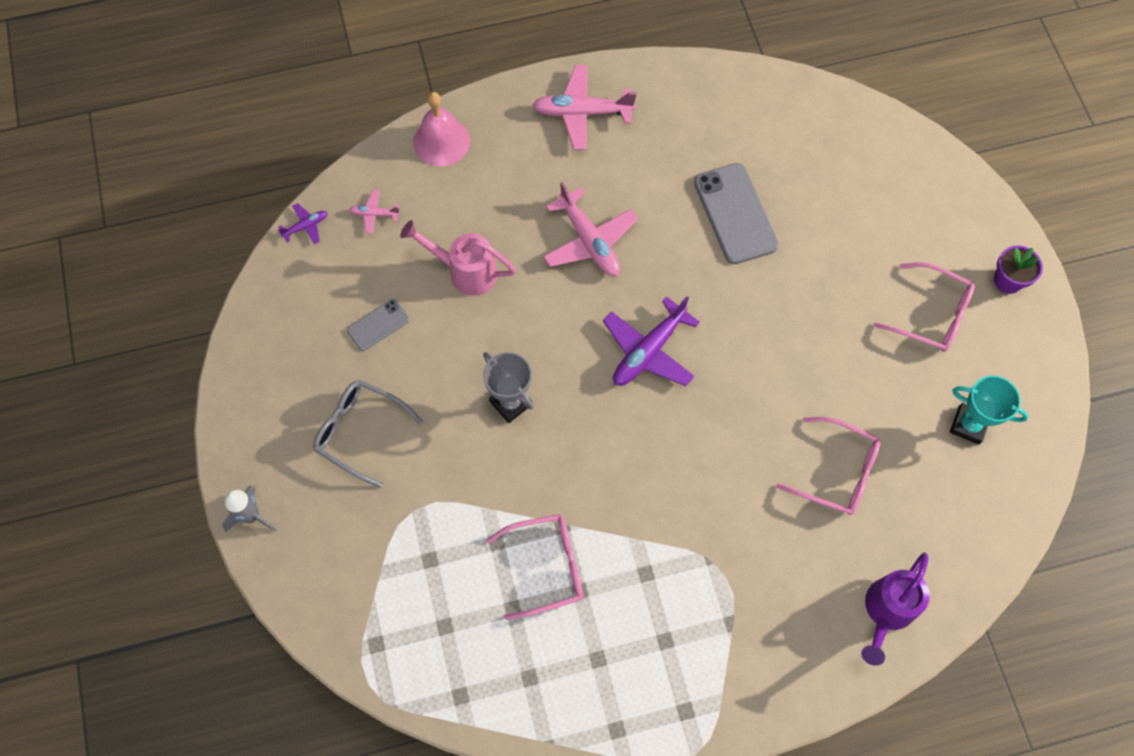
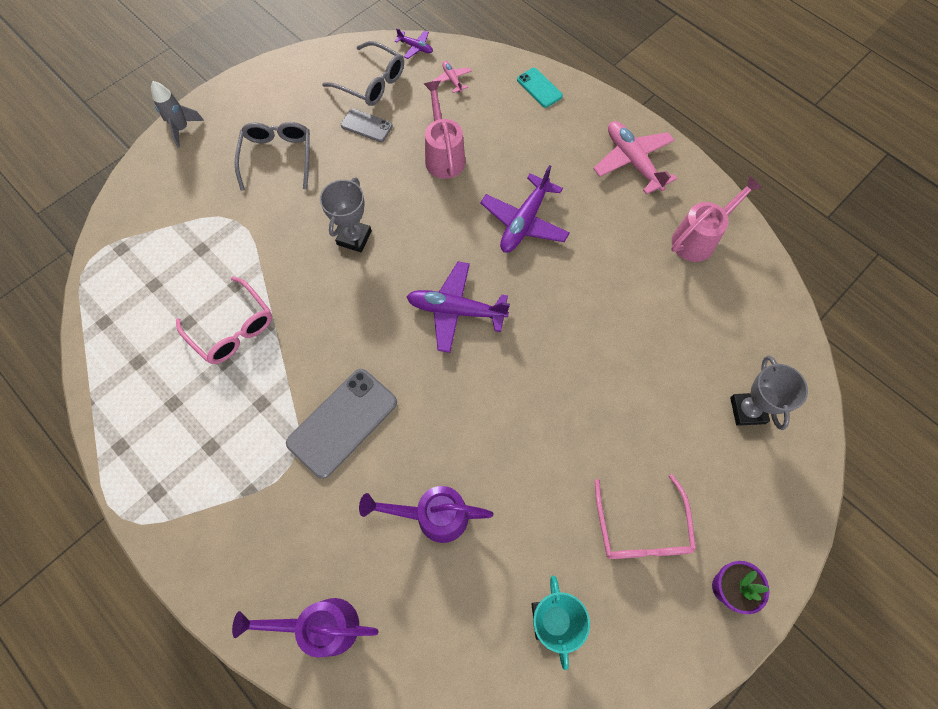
camera: 60 degrees right, 0 degrees up
(323, 292) = (371, 82): none -> grey glasses
(441, 141) = (539, 88): pink bell -> turquoise phone
(589, 241) = (524, 222): pink plane -> purple plane
(697, 110) = (699, 238): none -> pink watering can
(735, 214) = (624, 314): grey phone -> grey phone (343, 422)
(837, 472) = (433, 516): pink glasses -> purple watering can
(875, 175) = (747, 410): none -> grey trophy

